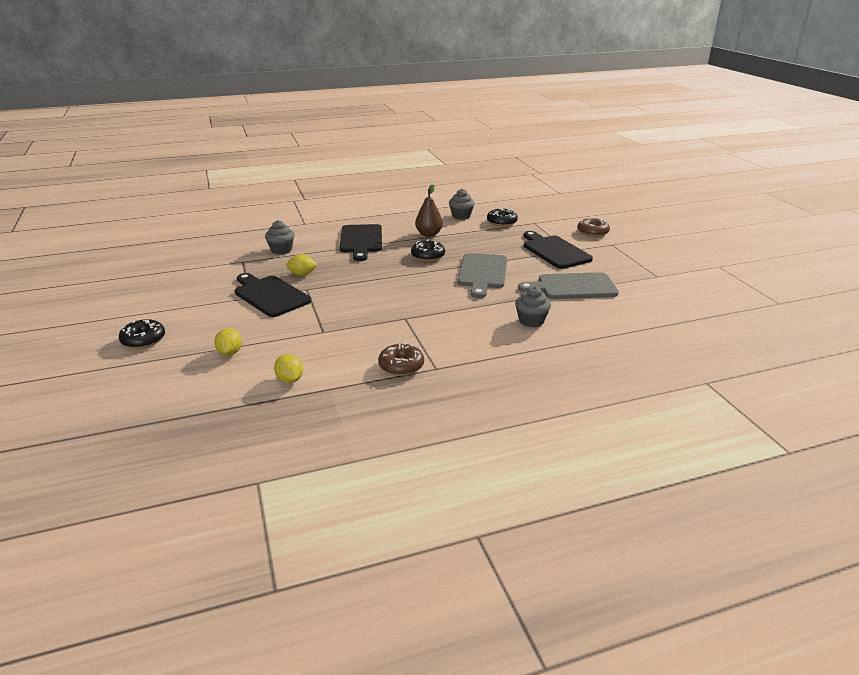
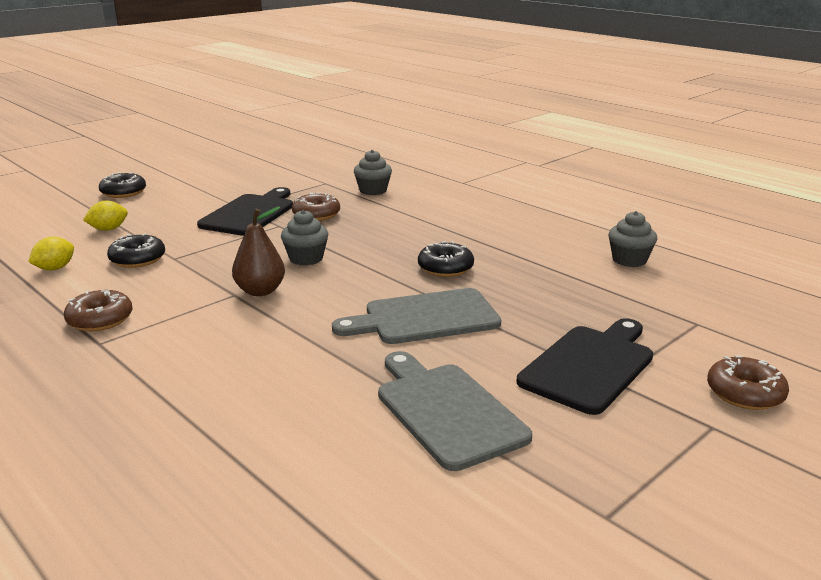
camera: 65 degrees right, 5 degrees down
(302, 274) = (316, 214): yellow lemon -> brown donut
(361, 240) = (448, 220): black cutting board -> none
(429, 234) = (524, 253): brown pear -> brown pear (260, 291)
(501, 222) = (654, 295): black donut -> black donut (138, 259)
(531, 321) = (279, 391): grey cupcake -> grey cupcake (306, 258)

